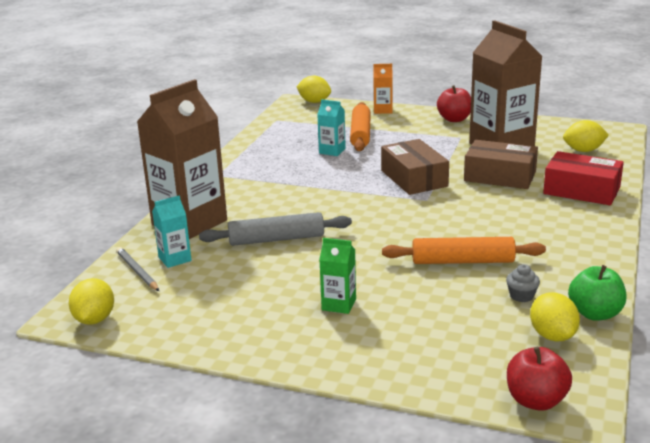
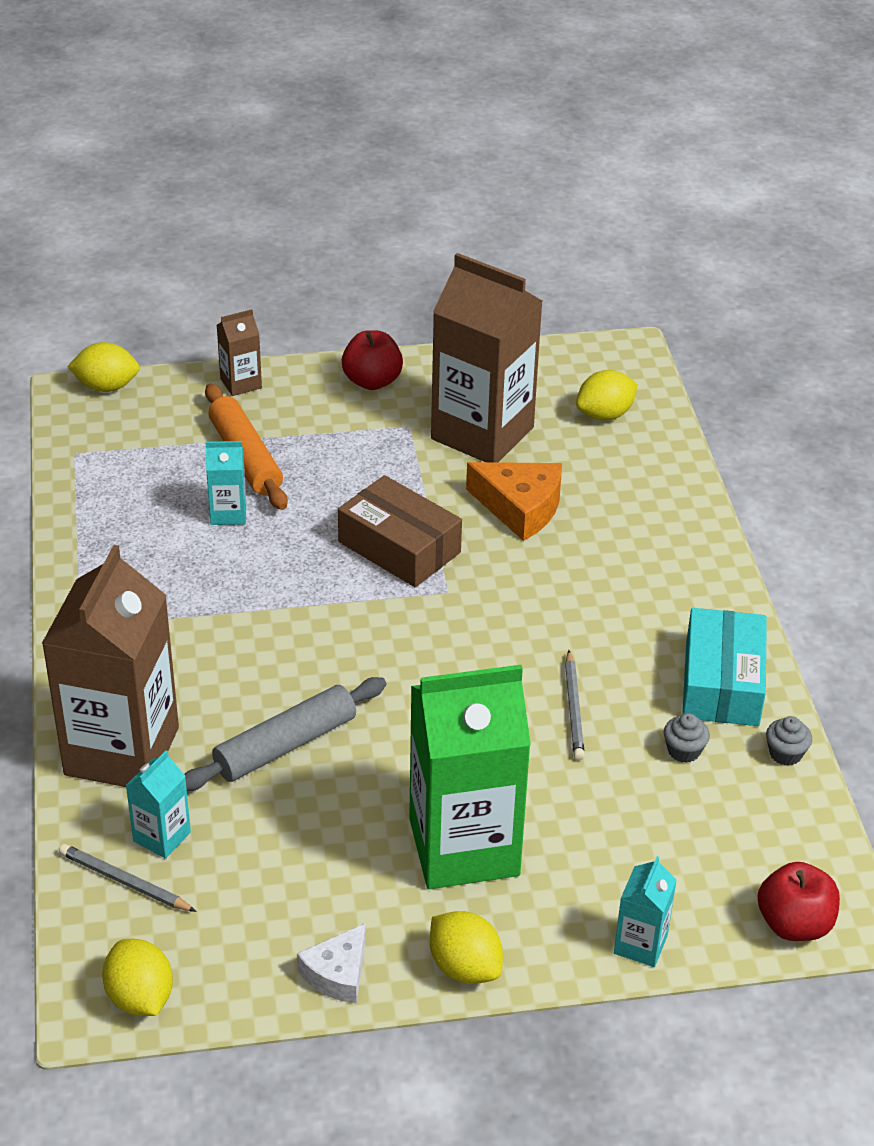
camera: 30 degrees left, 15 degrees up
(210, 340) = (337, 973): none -> white cheese
(339, 304) = (464, 847): green carton -> green carton, size x2.28
(383, 110) = (241, 383): orange carton -> brown carton
(413, 380) = (640, 944): none -> turquoise carton
(462, 261) = (573, 708): orange rolling pin -> grey pencil
(500, 176) = (520, 508): brown box -> orange cheese
(552, 335) = (757, 810): yellow lemon -> yellow lemon (464, 967)
(573, 271) = (722, 683): none -> turquoise box
(581, 190) = (648, 510): red box -> none
(595, 314) = (785, 753): green apple -> grey cupcake

